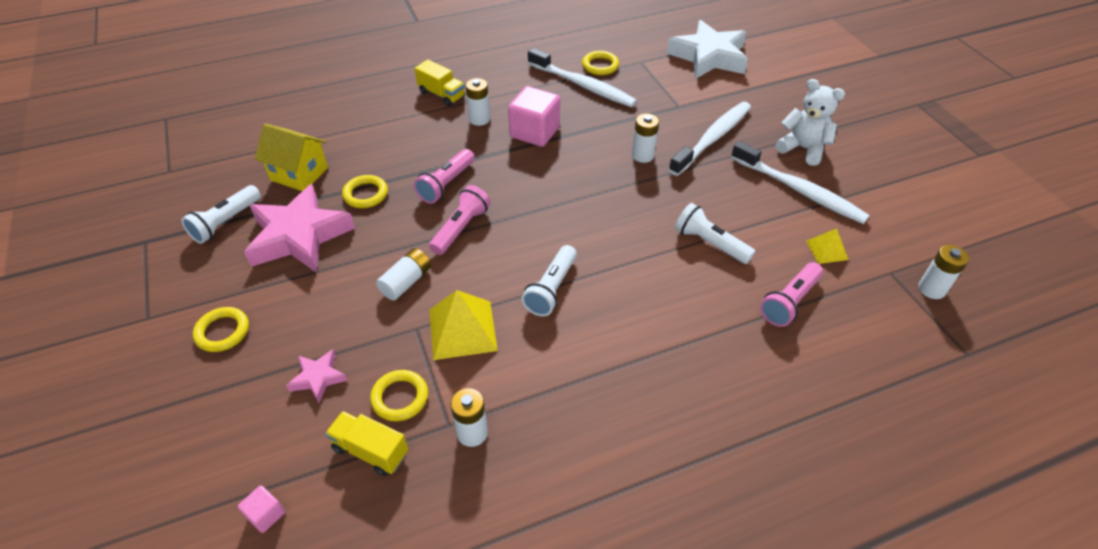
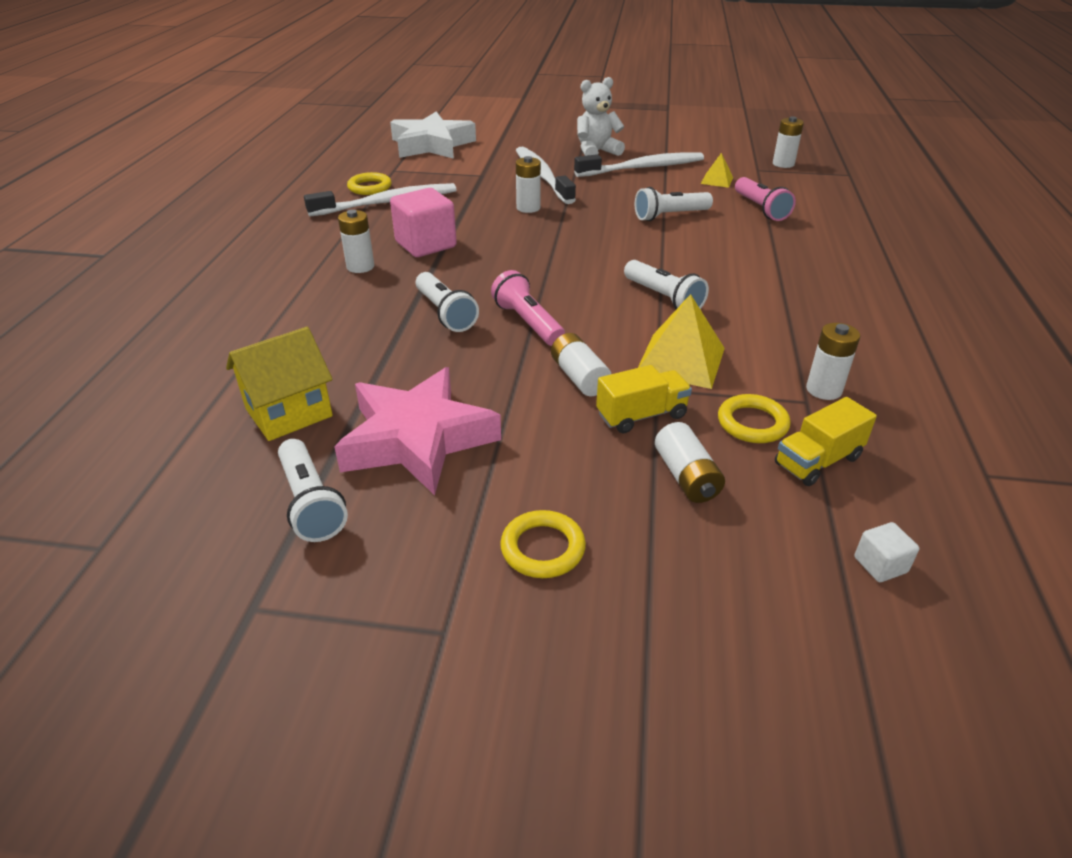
camera: 60 degrees left, 10 degrees down
(266, 514) = (880, 565): pink cube -> white cube
(318, 378) = (686, 476): pink star -> white battery
(365, 194) = (397, 370): yellow ring -> none
(441, 94) = (281, 276): yellow truck -> yellow truck (641, 415)
(446, 184) = (445, 313): pink flashlight -> white flashlight

